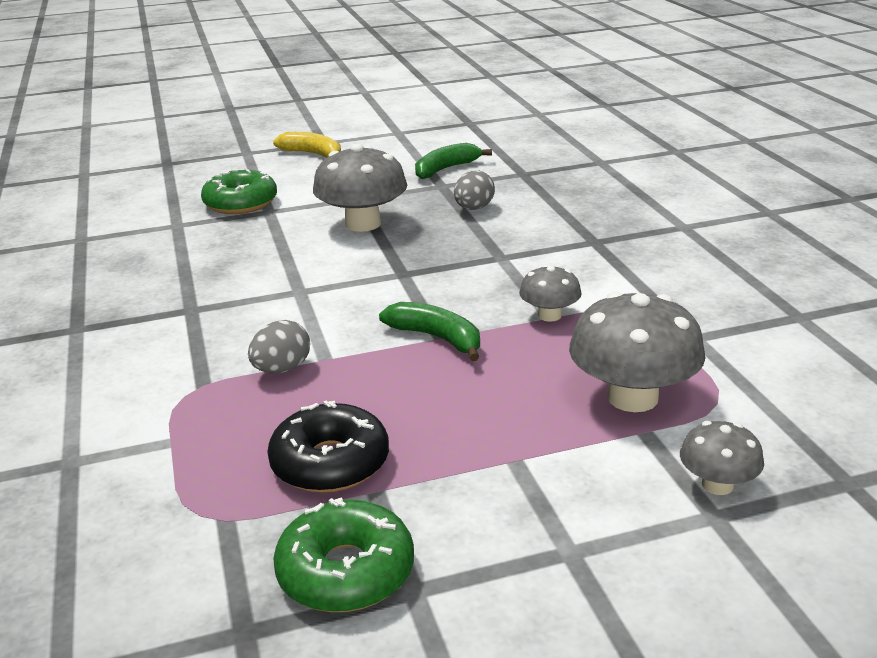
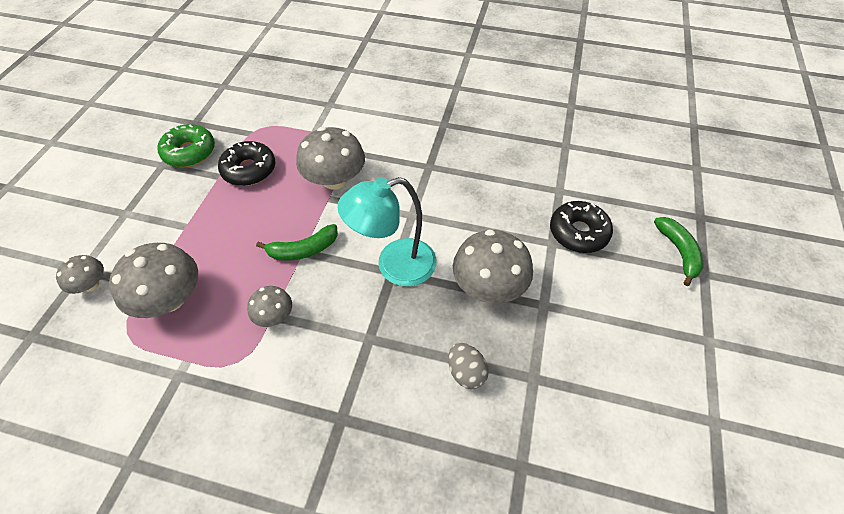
camera: 120 degrees right, 25 degrees up
(241, 203) = (578, 232): green donut -> black donut
(282, 369) = (335, 180): grey egg -> grey mushroom
(313, 154) = (675, 318): yellow banana -> none
(393, 275) = (394, 266): none -> turquoise lamp
(446, 169) = (573, 404): green banana -> green banana (678, 252)

